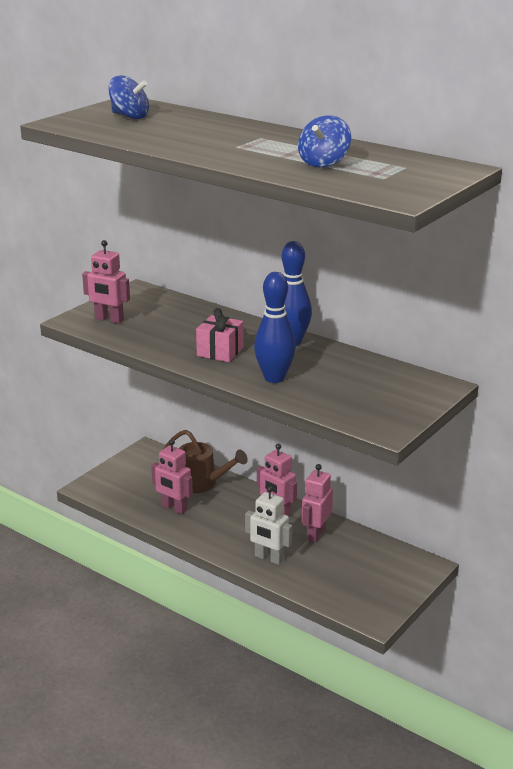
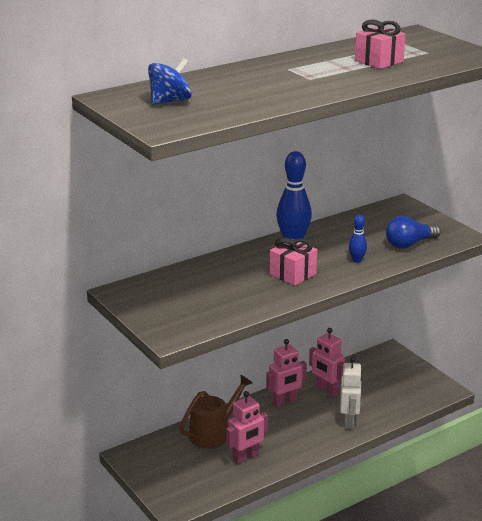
camera: 70 degrees left, 0 degrees up
(109, 320) = (183, 316): pink robot -> none
(268, 558) = (349, 421): white robot -> white robot turned 45 degrees counterclockwise
(274, 378) = (357, 260): blue bowling pin -> blue bowling pin, size x0.51
(323, 163) = (379, 61): blue spinning top -> pink gift
(337, 401) = (409, 244): none -> blue light bulb

